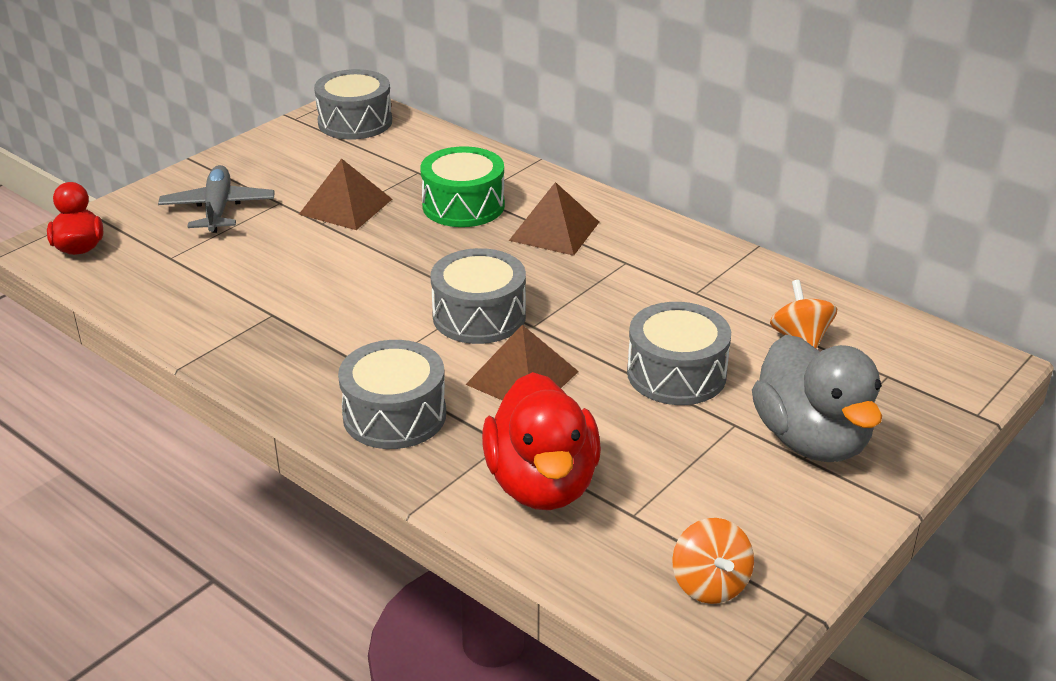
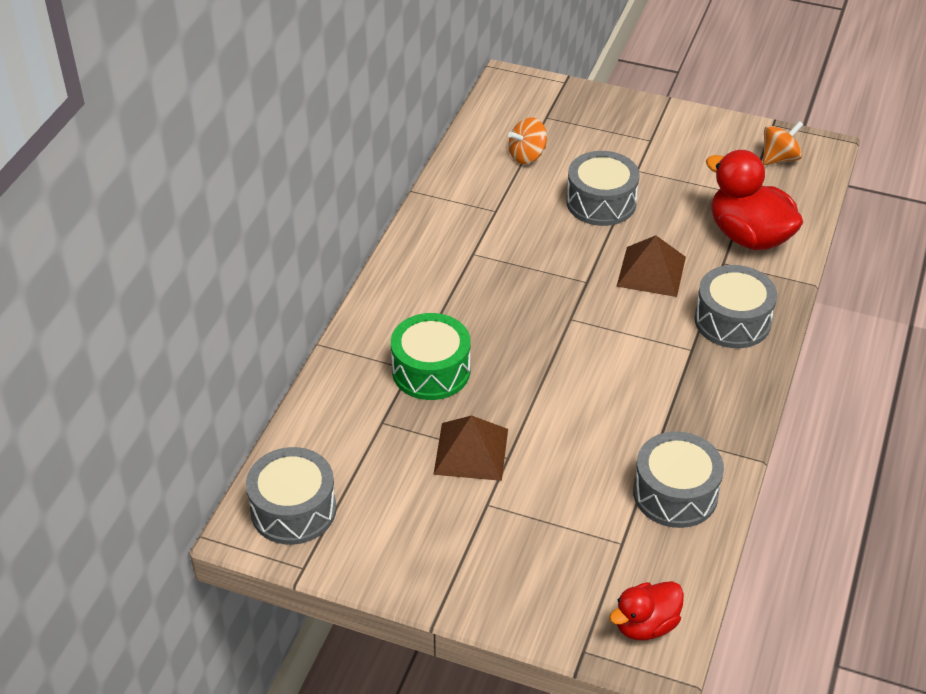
camera: 110 degrees left, 10 degrees up
(218, 209) = (522, 547): grey plane -> none
(479, 316) = (592, 313): grey drum -> grey drum (675, 493)
(542, 484) = (748, 236): red duck -> red duck turned 105 degrees counterclockwise
(554, 231) = (446, 303): brown pyramid -> none
(811, 440) = (632, 139): grey duck -> none

